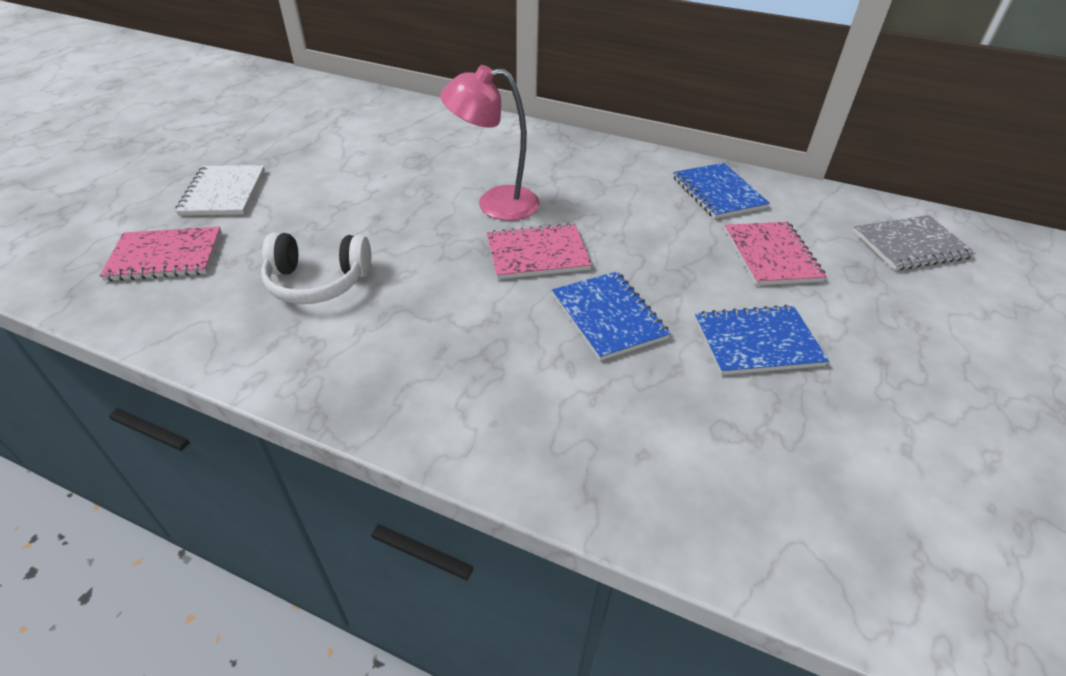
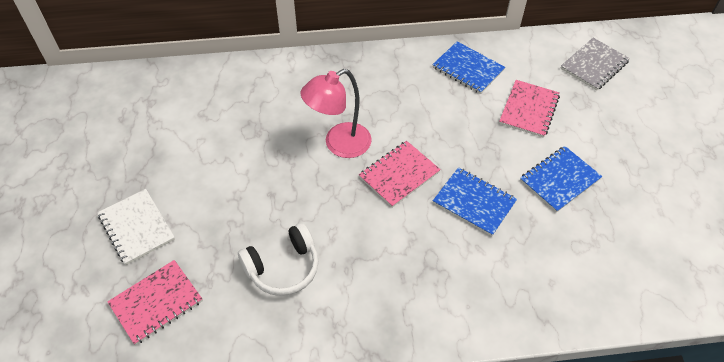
camera: 30 degrees left, 10 degrees up
(771, 255) = (529, 110): pink notebook -> pink notebook turned 60 degrees clockwise

